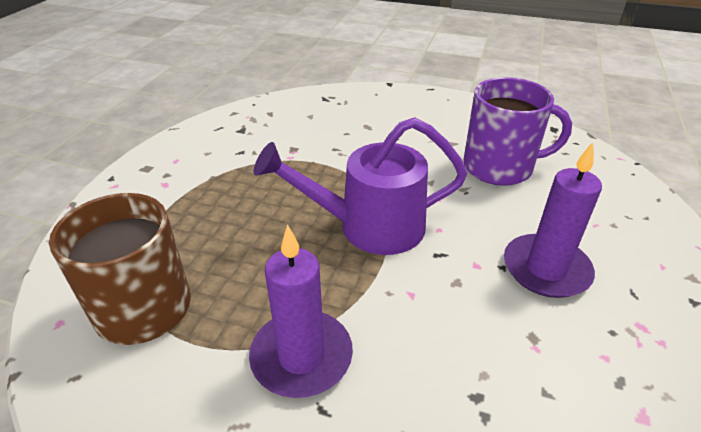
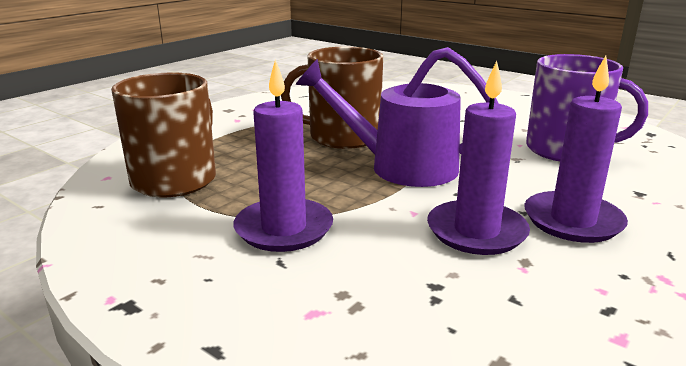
camera: 20 degrees right, 15 degrees down
(290, 190) = (342, 137): none -> brown mug
(477, 307) = (476, 231): none -> purple candle

